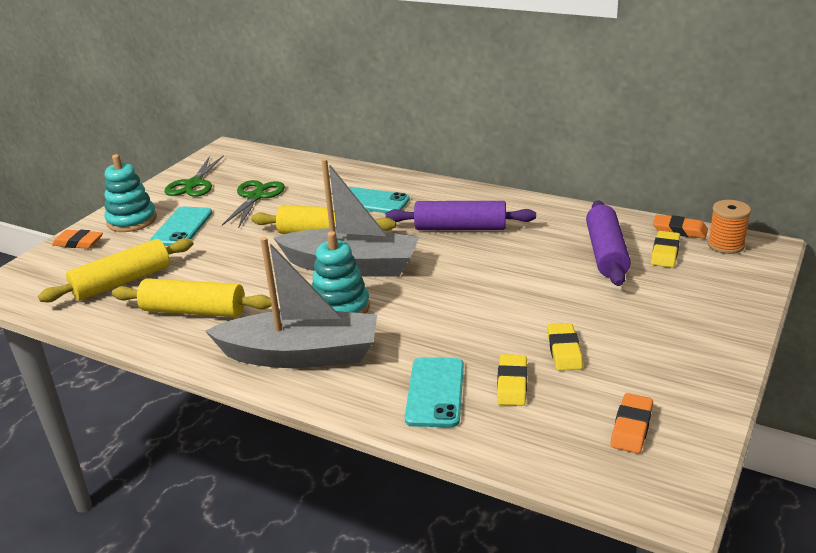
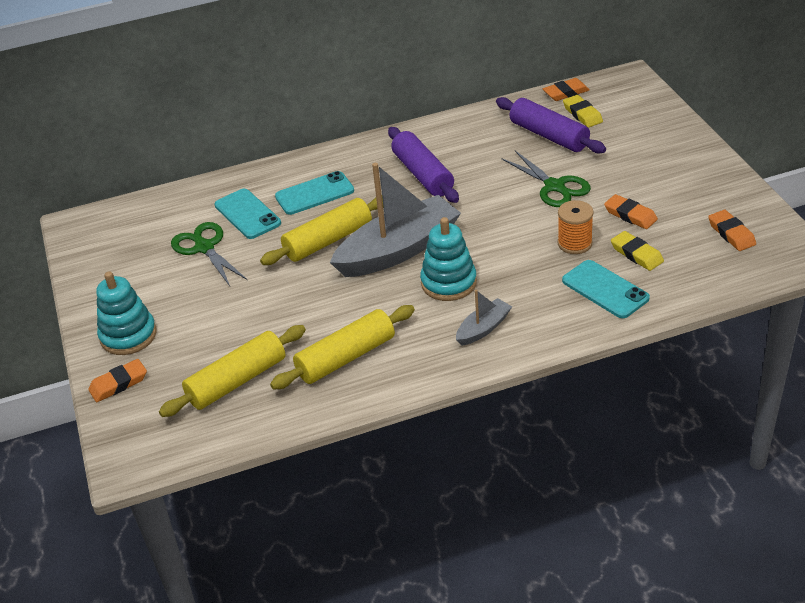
camera: 45 degrees left, 10 degrees up
(122, 282) = (237, 381): yellow rolling pin -> yellow rolling pin turned 45 degrees clockwise
(182, 227) = (192, 310): turquoise phone -> turquoise phone (247, 214)
(194, 184) = (117, 272): green scissors -> green scissors (554, 186)
(301, 355) = (483, 328): grey boat -> grey boat, size x0.46
(460, 228) = (422, 174): purple rolling pin -> purple rolling pin turned 75 degrees counterclockwise
(564, 350) = (630, 215): yellow eraser -> orange eraser
(725, 245) = (607, 88): orange spool -> orange spool (574, 243)

